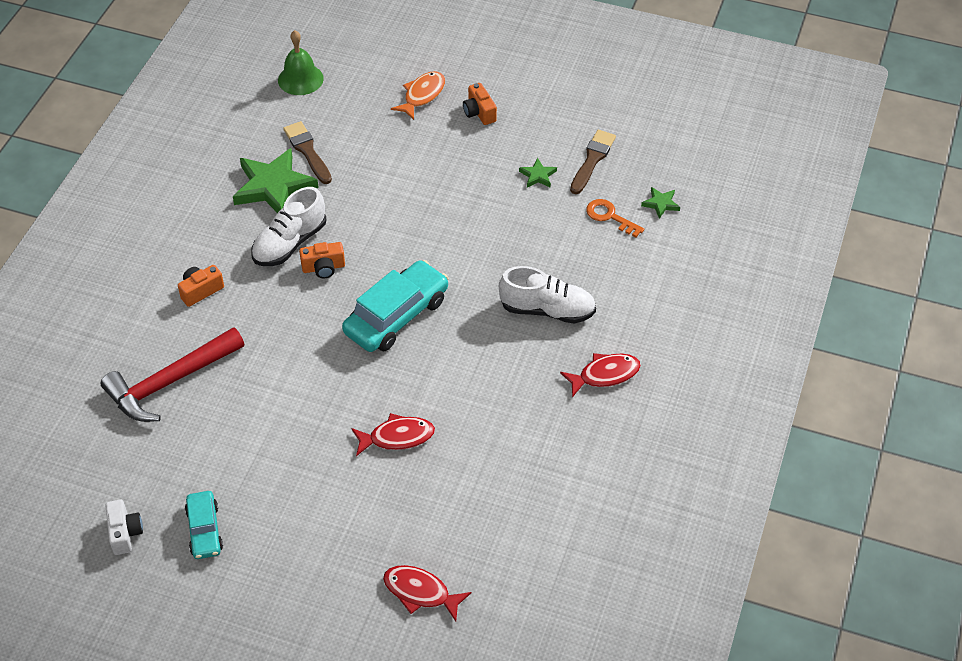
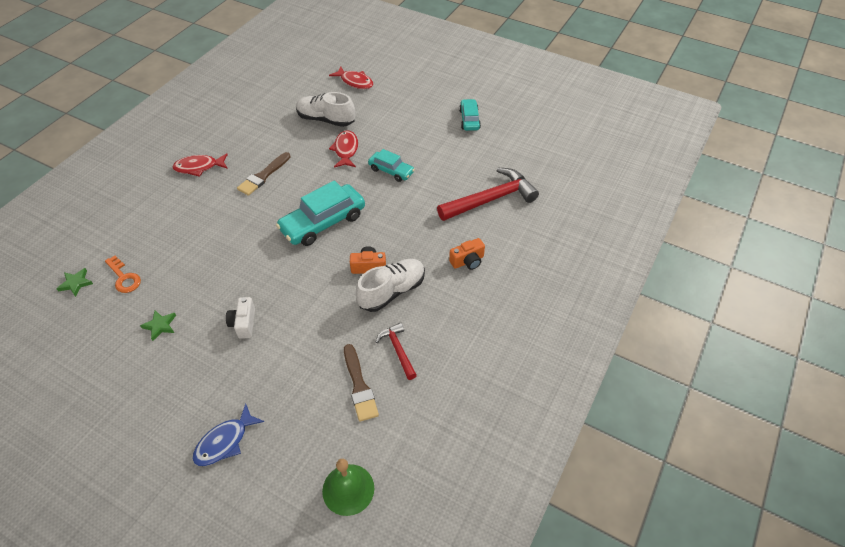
camera: 170 degrees left, 0 degrees up
(125, 533) = (516, 123): white camera -> white camera (243, 323)
(273, 186) = (398, 350): green star -> red hammer
(320, 409) = (391, 171): none -> turquoise car
(397, 437) = (346, 150): red fish -> red fish turned 90 degrees clockwise
(422, 95) = (225, 441): orange fish -> blue fish
(479, 112) = (178, 408): orange camera -> none
(547, 310) = (214, 212): white shoe -> white shoe (326, 119)
(592, 160) = (104, 335): brown brush -> brown brush (263, 176)

